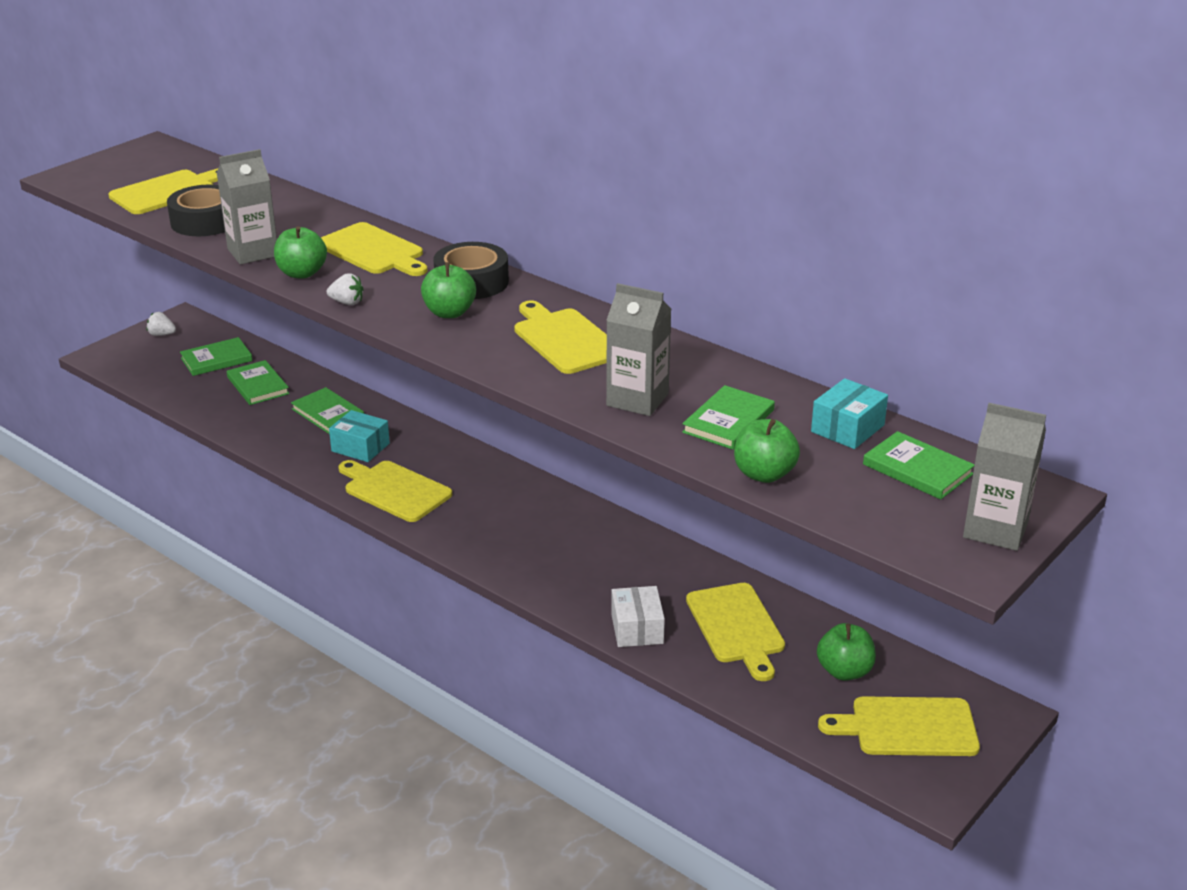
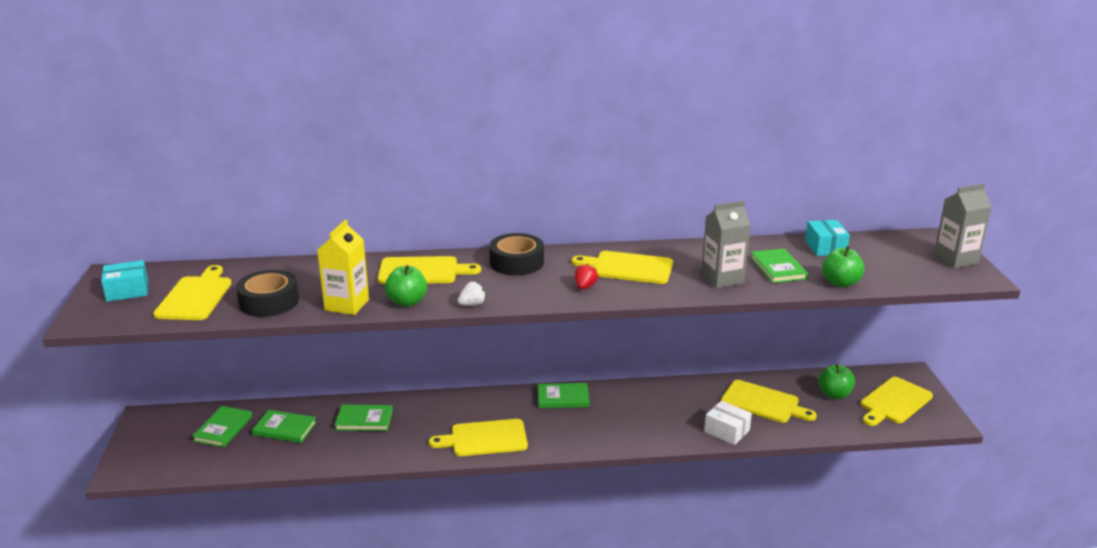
camera: 45 degrees left, 5 degrees down
(162, 334) = (148, 434): white strawberry -> none
(253, 252) = (347, 305): grey carton -> yellow carton
(360, 447) = (421, 427): turquoise box -> turquoise box (127, 291)
(449, 313) = (541, 283): green apple -> none
(480, 337) = (585, 286): none -> red strawberry
(917, 469) = (883, 250): green book -> green book (563, 398)

